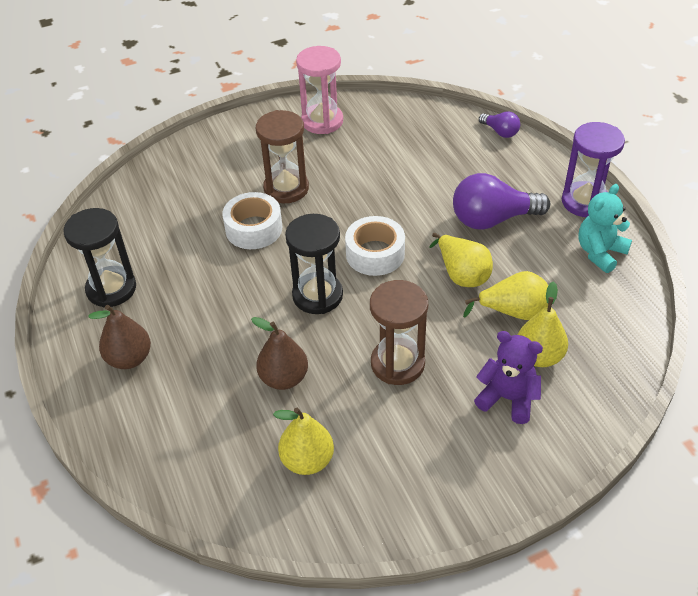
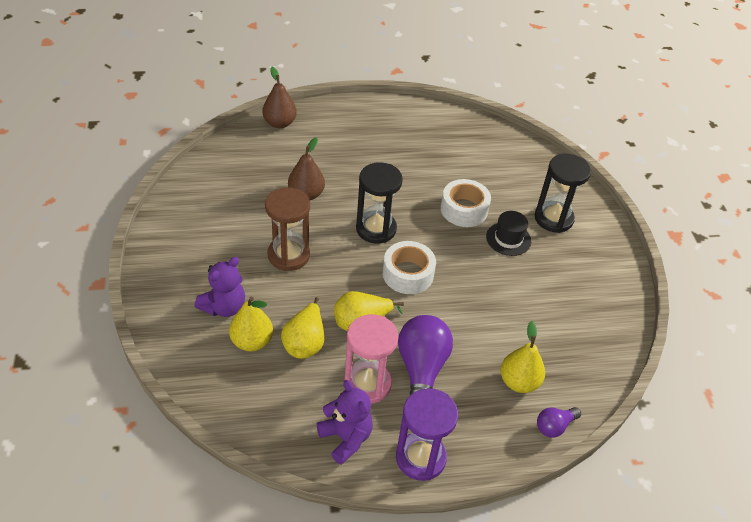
camera: 100 degrees right, 0 degrees up
(111, 289) = (427, 129): black hourglass -> black hourglass (553, 218)
(129, 358) = (359, 129): brown pear -> brown pear (279, 123)
(286, 188) = (508, 239): brown hourglass -> black hat
(307, 460) = (235, 191): yellow pear -> yellow pear (519, 382)
(322, 121) = (601, 285): pink hourglass -> pink hourglass (367, 384)
(600, 253) = (346, 438): turquoise teddy bear -> purple teddy bear

